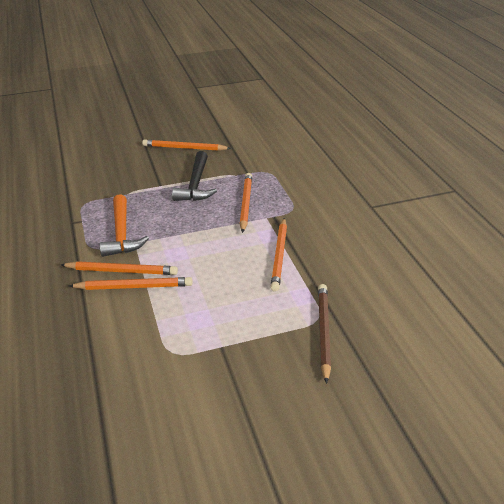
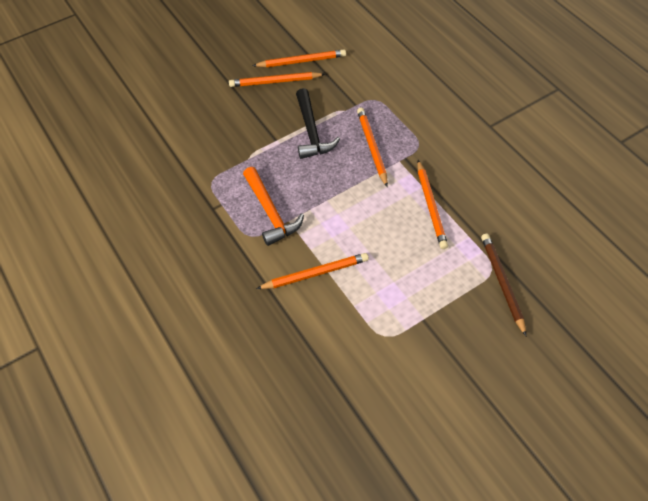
camera: 15 degrees left, 20 degrees up
(122, 271) = (294, 258): orange pencil -> orange pencil (301, 61)

